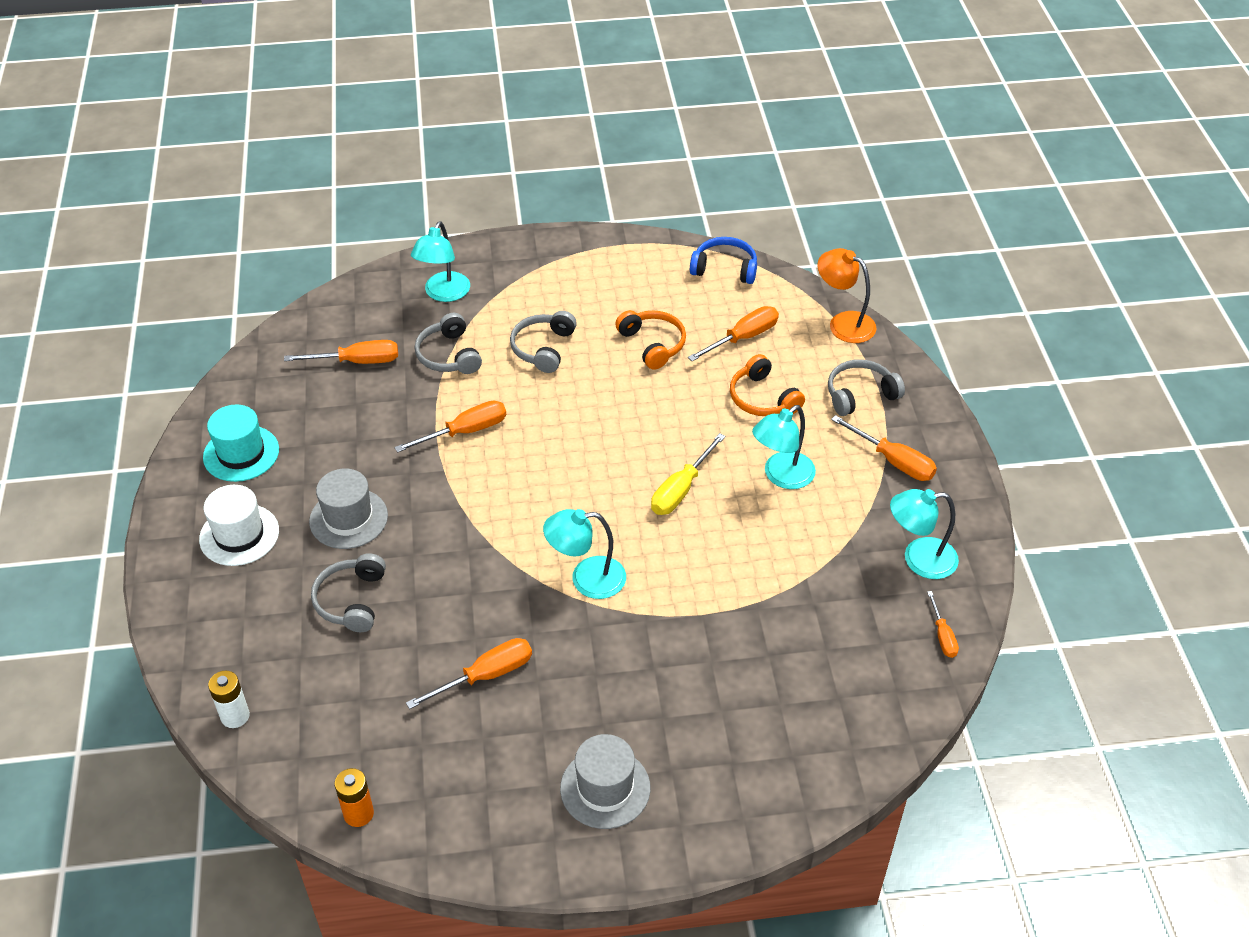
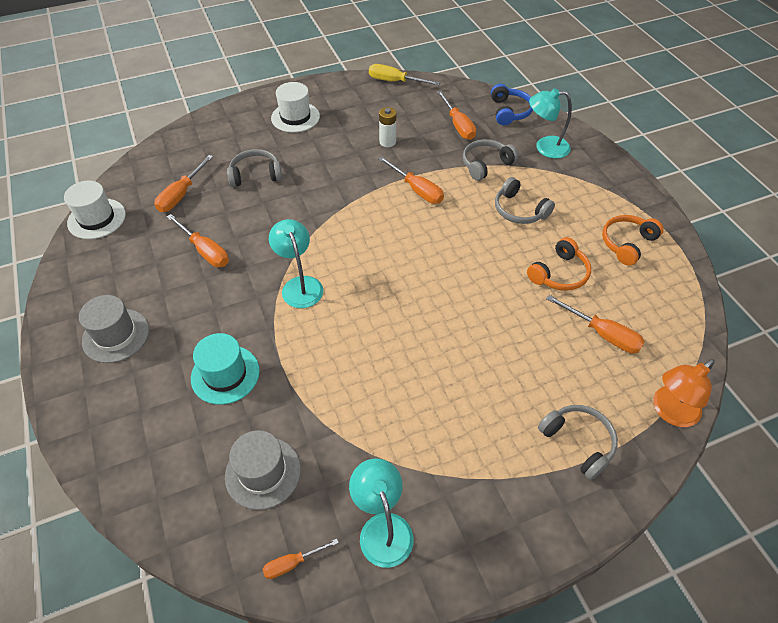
camera: 75 degrees right, 5 degrees up
(235, 716) = (163, 152): white battery -> white battery (387, 142)
(241, 453) = (359, 100): turquoise hat -> turquoise hat (225, 374)
(348, 518) = (321, 156): grey hat -> grey hat (263, 472)
(358, 813) = (96, 219): orange battery -> white hat
(543, 348) = (519, 210): grey headphones -> grey headphones turned 135 degrees counterclockwise
(681, 489) = (406, 324): yellow screwdriver -> yellow screwdriver (395, 81)
(725, 268) = (683, 304): blue headphones -> blue headphones (509, 111)
(762, 398) = (534, 362): orange headphones -> orange headphones (627, 243)
(781, 476) = (446, 393): turquoise lamp -> none
(843, 323) = (670, 412): orange lamp -> orange lamp turned 150 degrees counterclockwise
(893, 461) = (502, 486): orange screwdriver -> orange screwdriver (181, 194)

